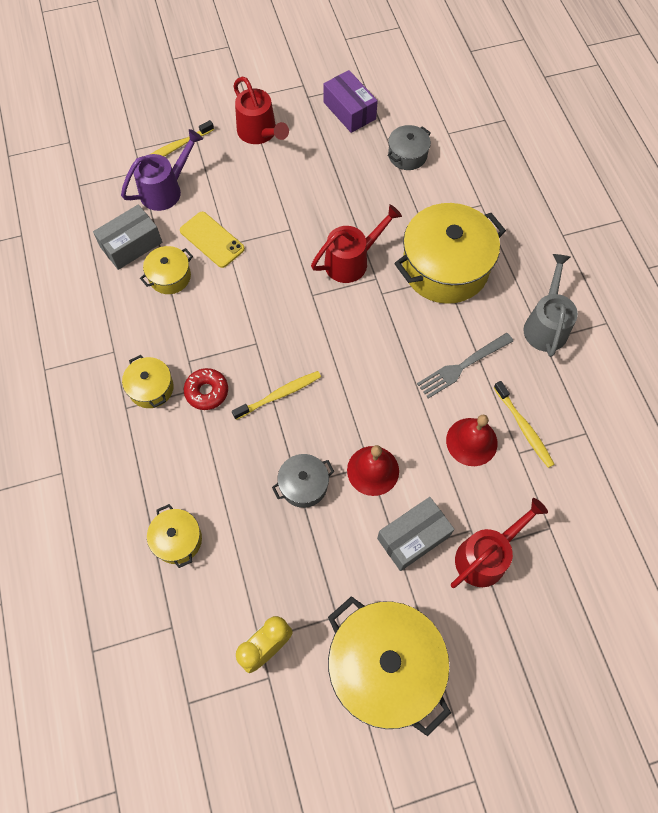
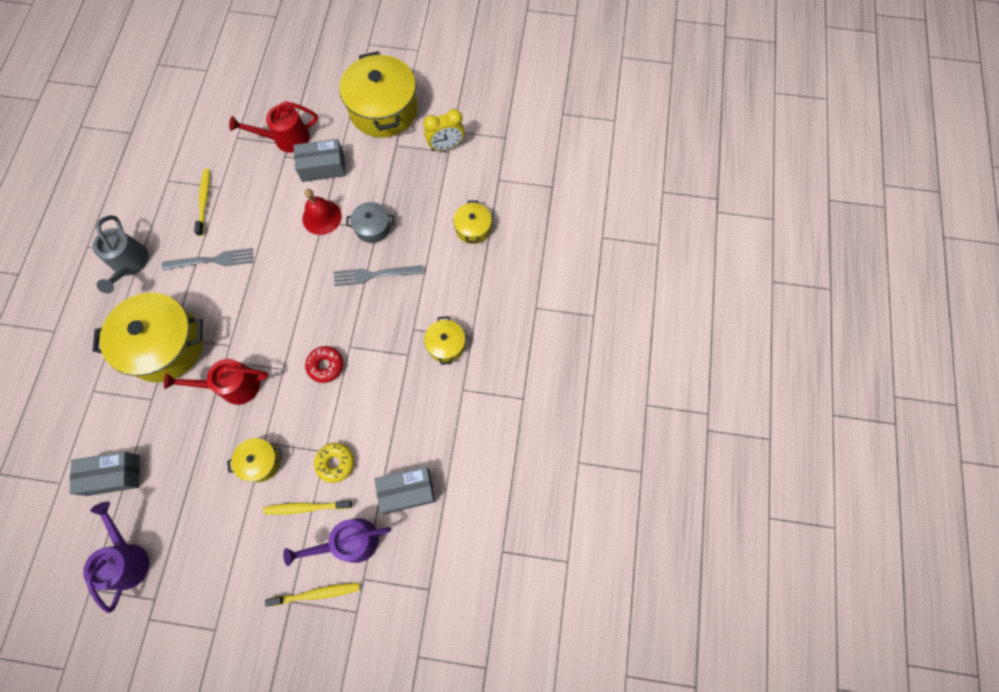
camera: 155 degrees left, 5 degrees up
(170, 276) = (388, 441): yellow pot -> yellow pot (260, 462)
(207, 392) = (406, 323): red donut -> red donut (326, 366)
(212, 240) = (335, 463): yellow phone -> yellow donut
(260, 133) = (228, 572): red watering can -> none
(270, 429) = (374, 275): none -> grey fork
(279, 395) = (354, 297): yellow toothbrush -> yellow toothbrush (306, 507)
(349, 110) = (127, 558): purple box -> purple watering can
(407, 155) = (113, 475): grey pot -> grey box
(471, 441) = (245, 207): red bell -> none
(546, 324) = (130, 264): grey watering can -> grey watering can turned 45 degrees counterclockwise

